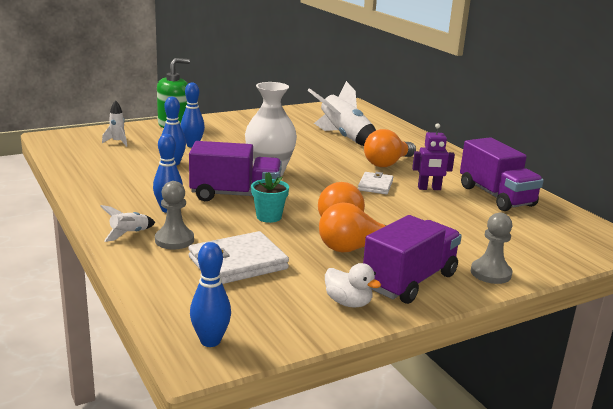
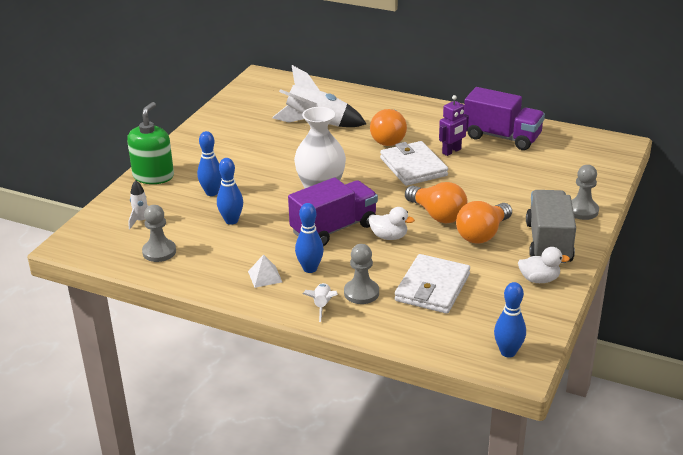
camera: 35 degrees left, 10 degrees up
(93, 160) = (159, 252): none -> grey pawn
(128, 200) = (265, 276): none -> white pyramid
(269, 217) = (389, 237): turquoise flower pot -> white duck
(375, 185) = (413, 167): white wallet -> white wallet, size x1.69
(409, 281) = (548, 243): purple truck -> grey truck

